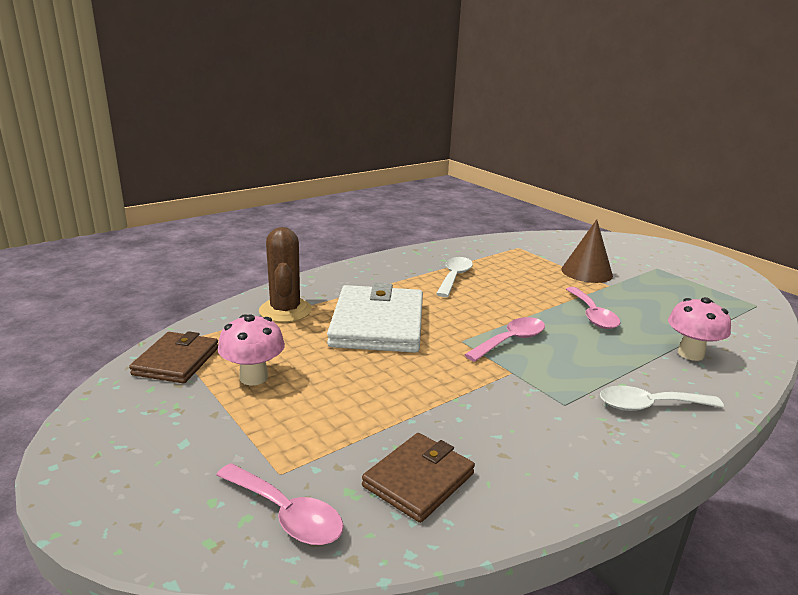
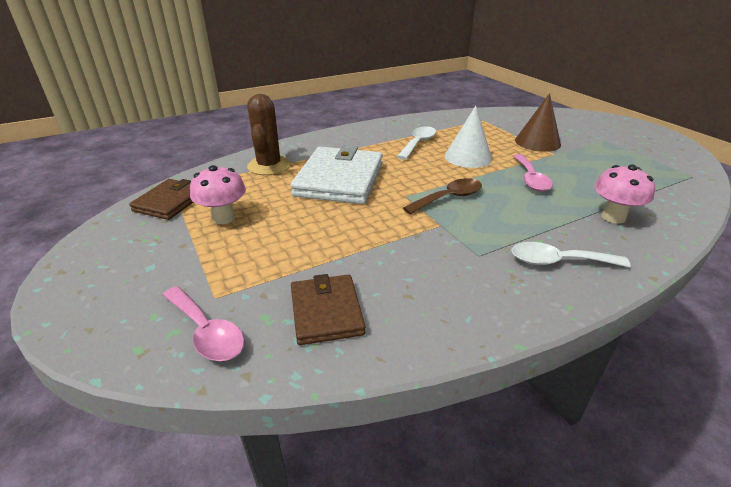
camera: 10 degrees right, 10 degrees up
(418, 480) = (326, 312): brown wallet -> brown wallet turned 60 degrees counterclockwise
(511, 341) = (449, 198): pink spoon -> brown spoon
(516, 292) = (468, 157): none -> white cone

